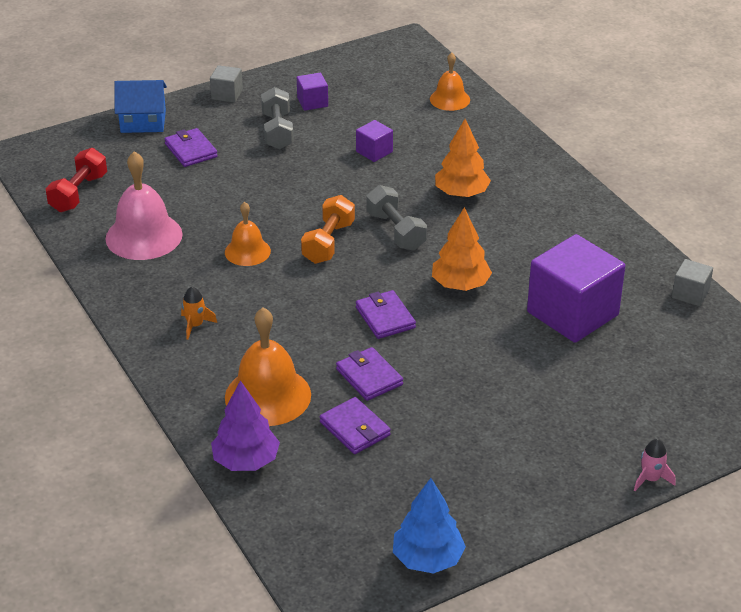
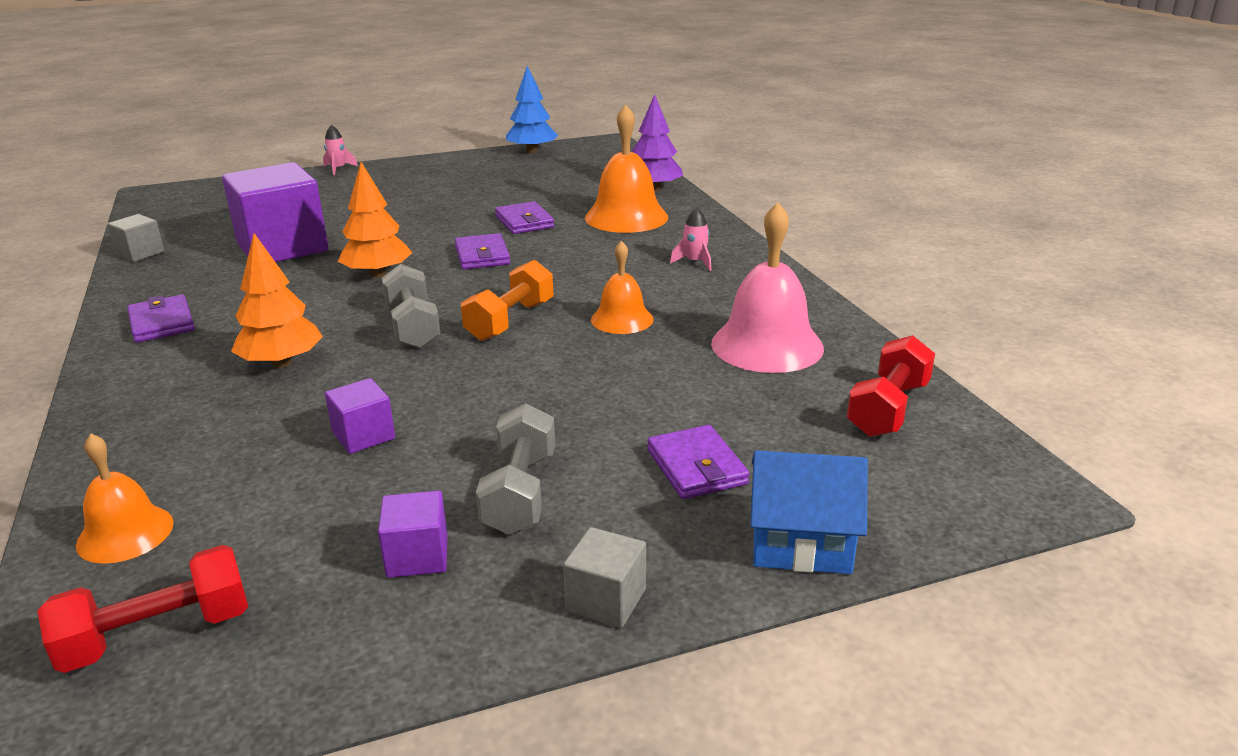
camera: 170 degrees left, 10 degrees down
(195, 325) = (695, 262): orange rocket -> pink rocket
(355, 429) = (554, 198): purple wallet -> purple wallet (162, 323)
(397, 70) = (157, 634): none -> red dumbbell

